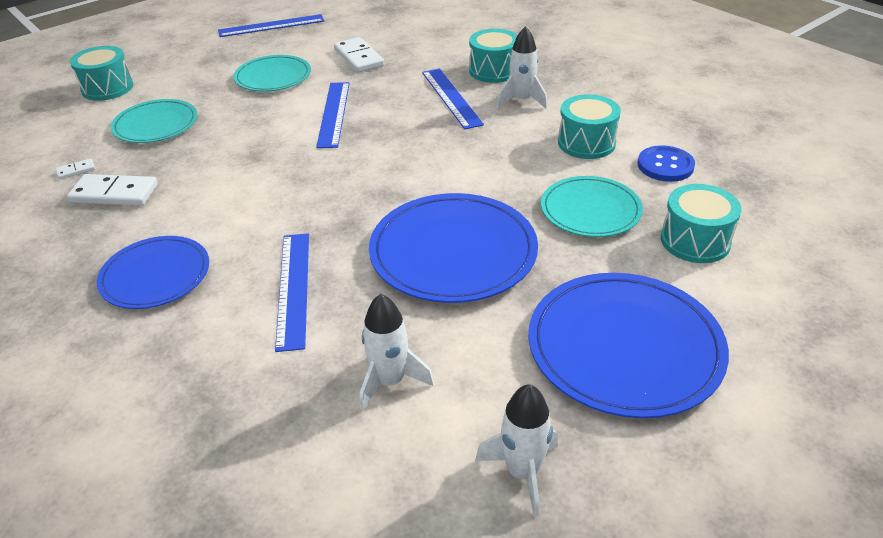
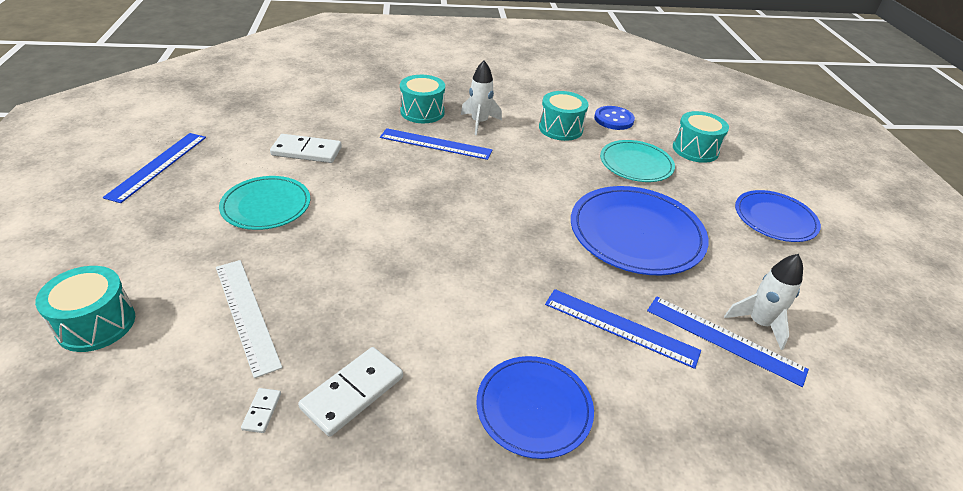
camera: 60 degrees left, 0 degrees up
(156, 125) = (247, 314): turquoise plate -> white ruler
(333, 114) = (383, 202): blue ruler -> blue ruler (724, 339)
(522, 472) = (864, 306): white rocket -> none
(624, 347) = (775, 219): blue plate -> blue plate, size x0.63

